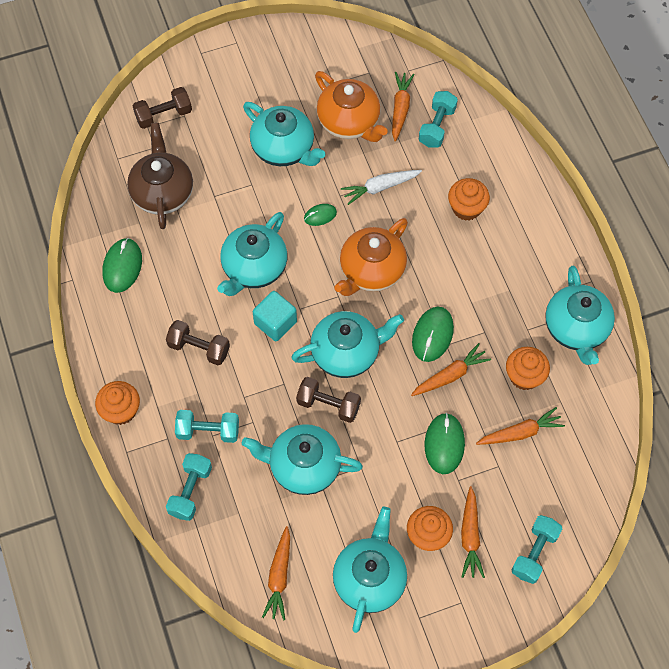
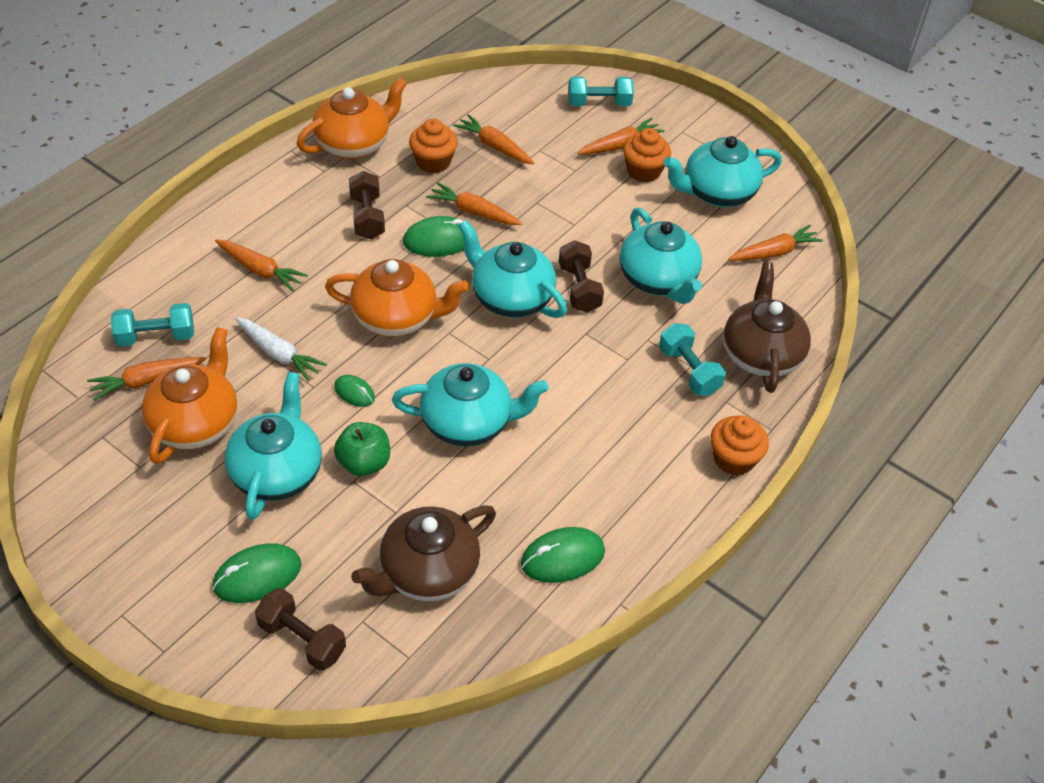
camera: 125 degrees left, 15 degrees down
(190, 491) = (760, 354): turquoise dumbbell -> brown teapot
(199, 348) = (605, 425): brown dumbbell -> brown dumbbell (367, 217)
(261, 196) = (364, 463): none -> green apple
(275, 323) = (522, 371): turquoise cube -> none
(444, 444) = (548, 191): green mouse -> green mouse (257, 576)
(466, 208) = (260, 270): orange cupcake -> orange carrot
(576, 329) = (354, 144): turquoise teapot -> orange teapot

